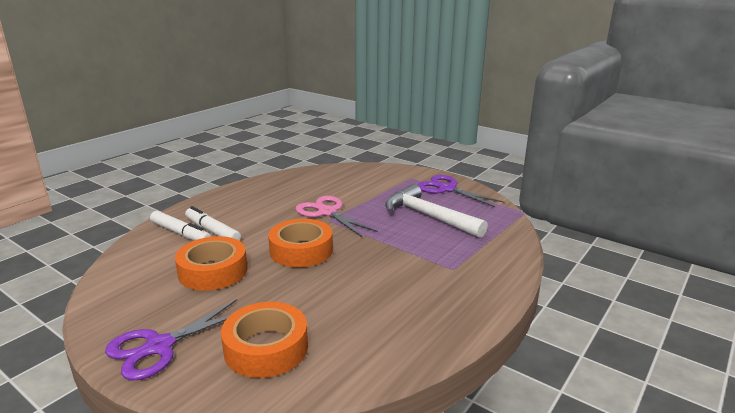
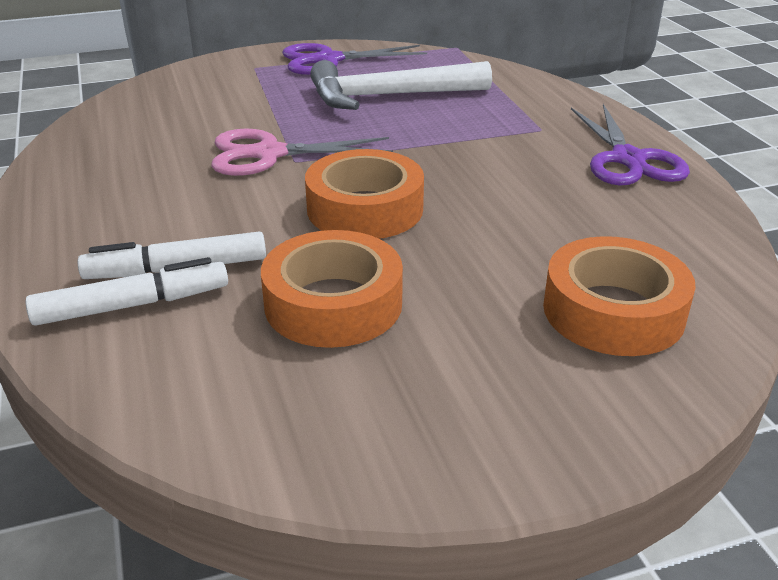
camera: 55 degrees left, 10 degrees up
(159, 346) = (528, 413): purple scissors -> purple scissors (628, 159)

